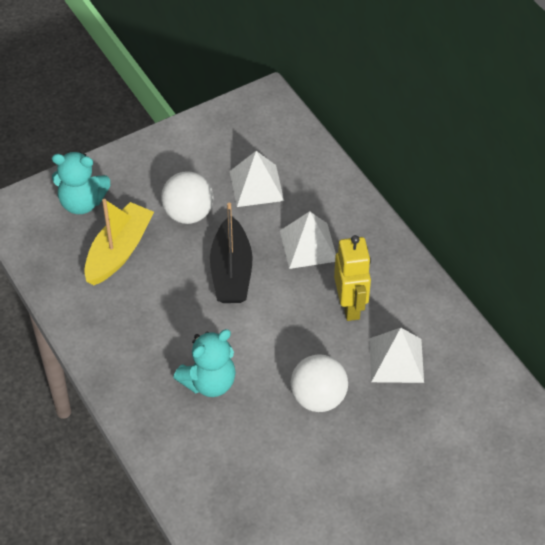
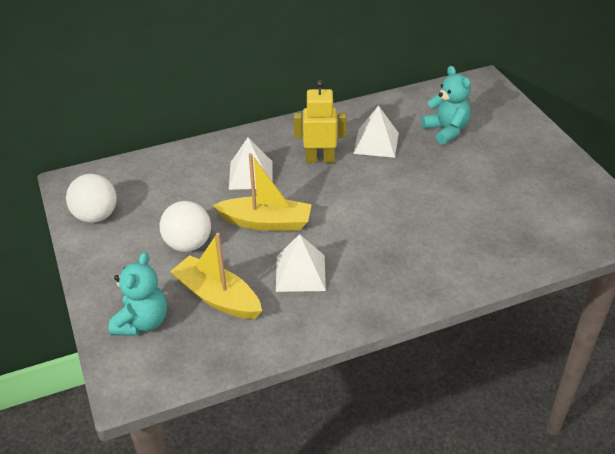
camera: 80 degrees left, 10 degrees down
(209, 382) = (383, 246): turquoise teddy bear -> turquoise teddy bear (446, 130)
(231, 272) = (266, 222): black boat -> yellow boat
(256, 185) = (172, 198): white pyramid -> white pyramid (300, 273)
(318, 398) = (407, 185): white ball -> white ball (96, 216)

